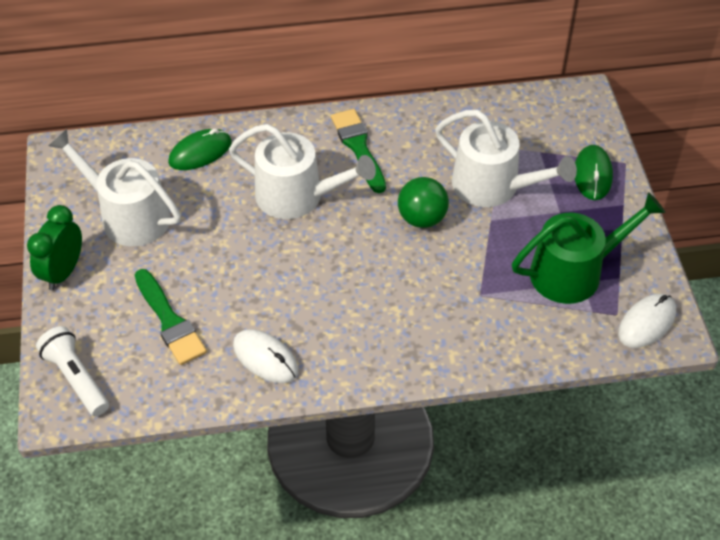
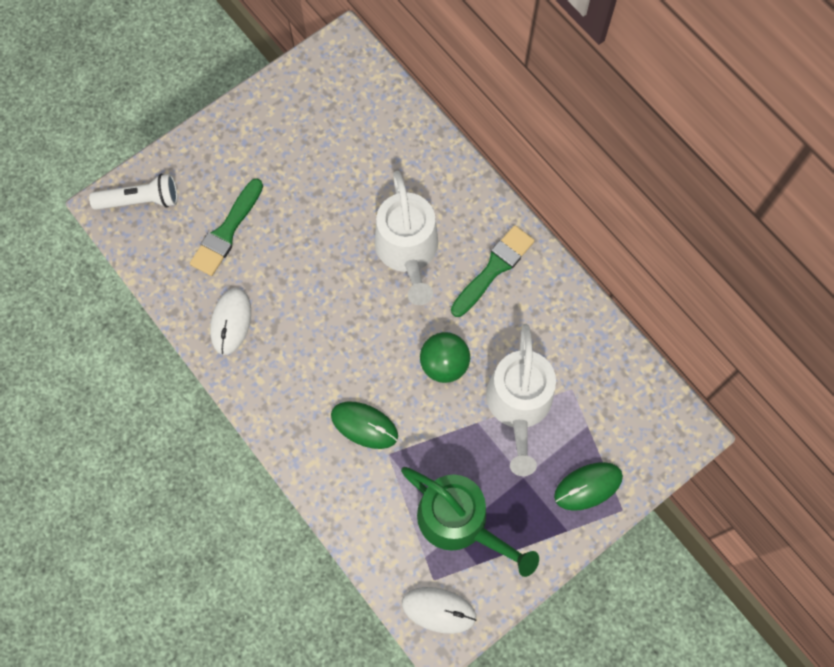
camera: 60 degrees right, 20 degrees up
(63, 272) = (229, 127): green clock -> none
(76, 378) = (140, 200): white flashlight -> white flashlight turned 60 degrees clockwise
(128, 215) = (310, 137): white watering can -> none
(200, 152) = (409, 147): green mouse -> green mouse (364, 425)

